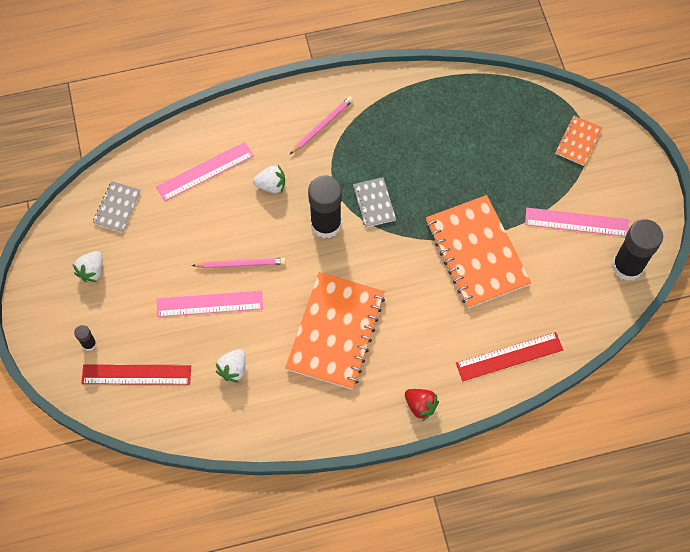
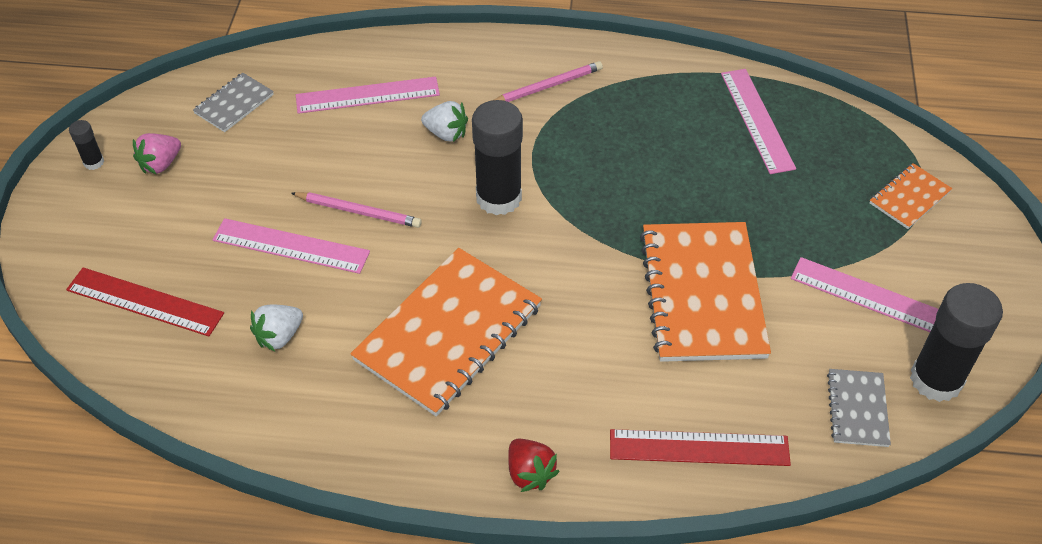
camera: 20 degrees right, 15 degrees down
(89, 344) = (106, 246): black glue stick -> black glue stick (94, 162)
(92, 271) = (161, 164): white strawberry -> pink strawberry
(374, 203) = (578, 191): grey notebook -> grey notebook (857, 409)
(467, 110) = (757, 120): none -> pink ruler

